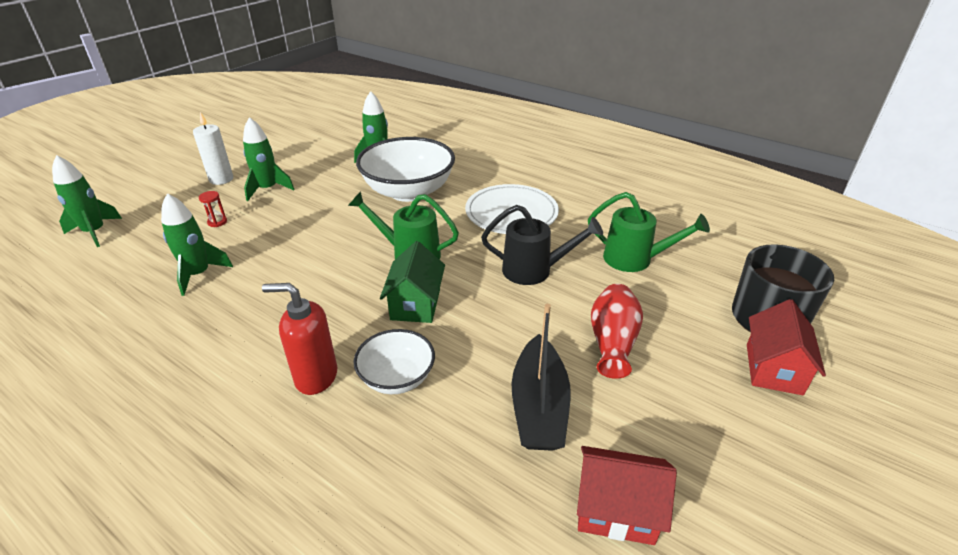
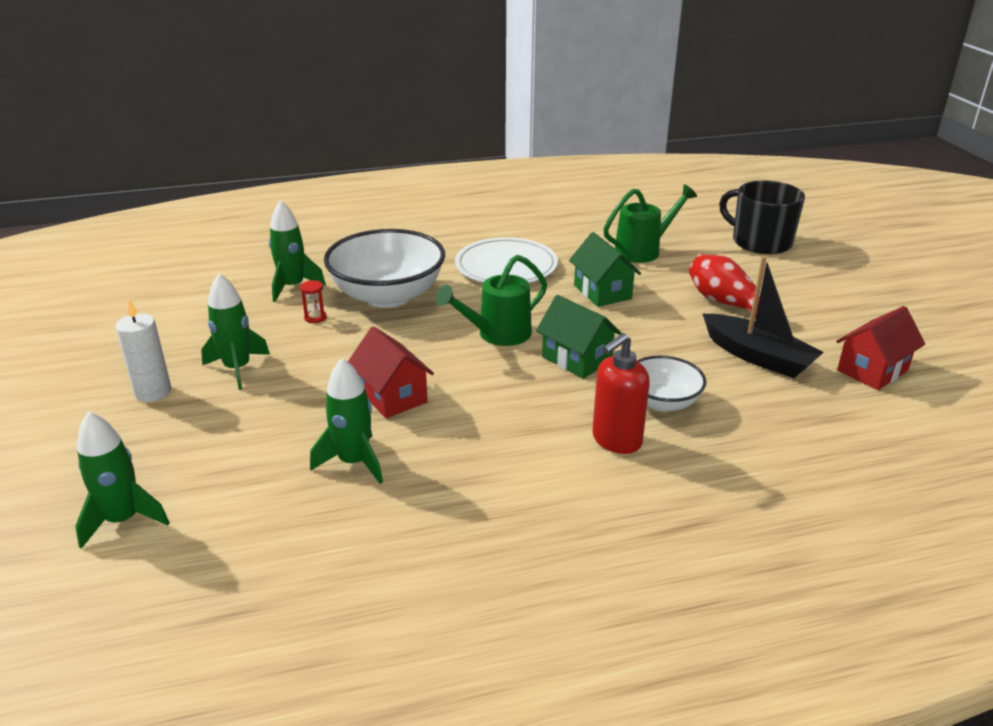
camera: 50 degrees left, 5 degrees down
(217, 222) = (257, 422): red hourglass -> red hourglass (315, 318)
(534, 270) = (602, 292): black watering can -> green house
(773, 369) = (808, 265): red house -> red house (392, 396)

